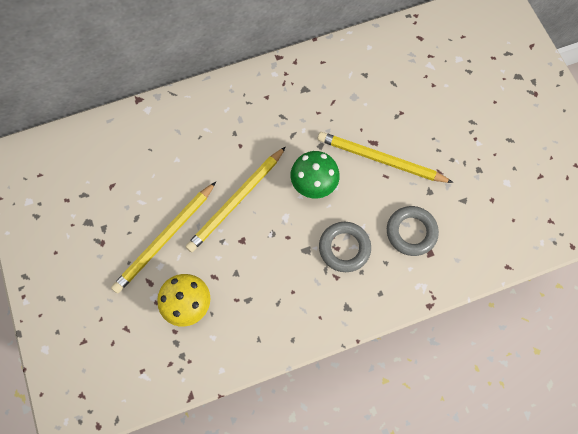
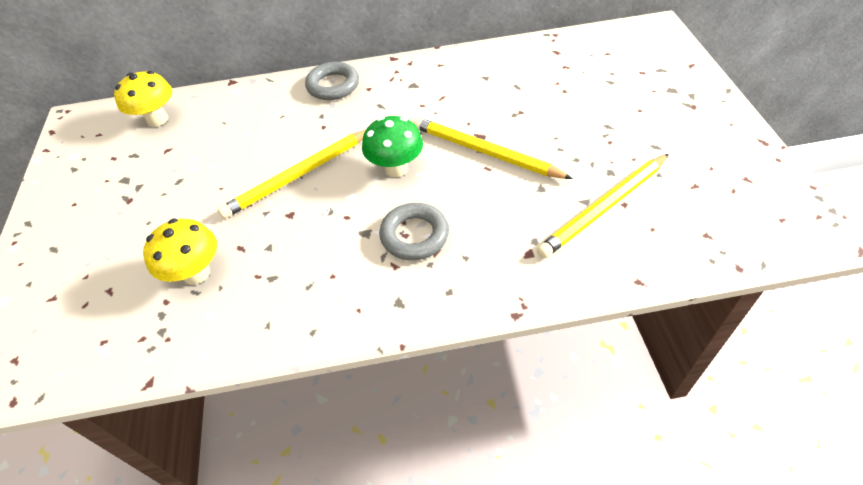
camera: 15 degrees right, 20 degrees down
(87, 152) = (157, 119): none -> yellow mushroom
(165, 239) = (201, 203): yellow pencil -> yellow pencil (604, 208)
(411, 232) = (507, 227): grey ring -> grey ring (333, 85)

